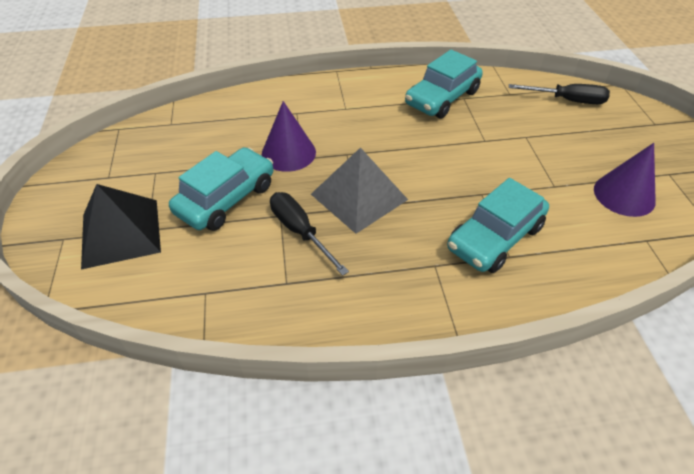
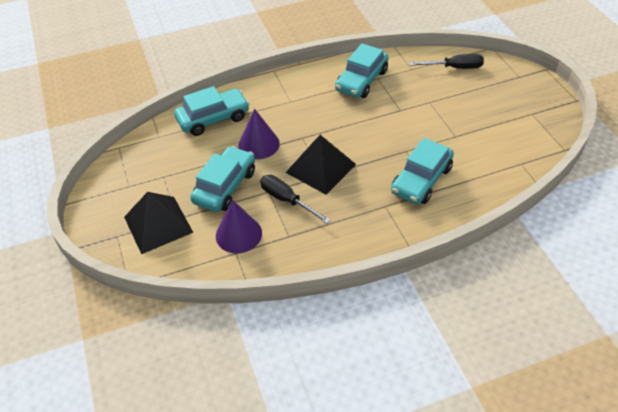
camera: 10 degrees left, 0 degrees up
(244, 113) = (213, 118): none -> turquoise car
(359, 196) = (321, 168): grey pyramid -> black pyramid
(624, 195) = (503, 134): purple cone -> purple cone (238, 234)

